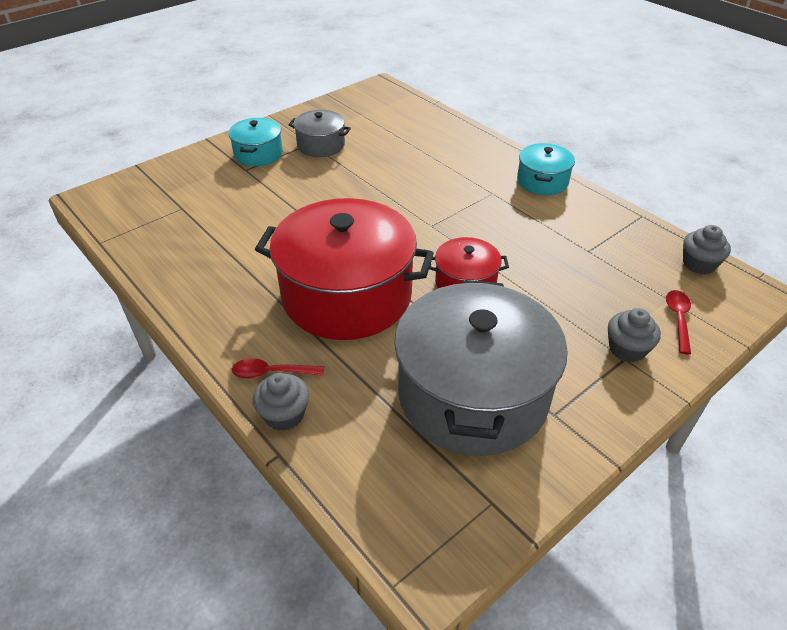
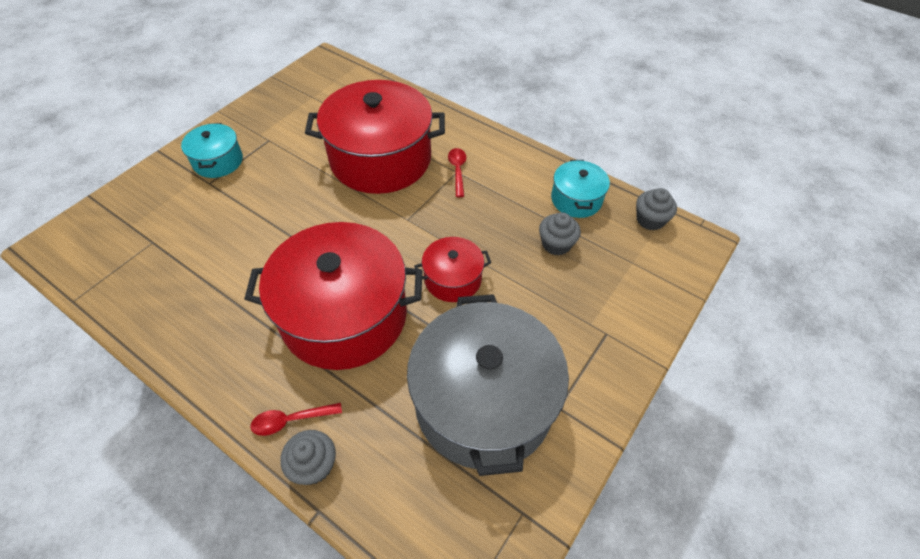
camera: 15 degrees left, 10 degrees up
(321, 145) = (280, 141): grey pot -> none
(416, 172) = (380, 159): none -> red pot
(542, 181) = (500, 151): turquoise pot -> turquoise pot (576, 199)
(627, 349) = (606, 323): grey cupcake -> grey cupcake (556, 244)
(678, 319) = (643, 282): red spoon -> red spoon (457, 171)

